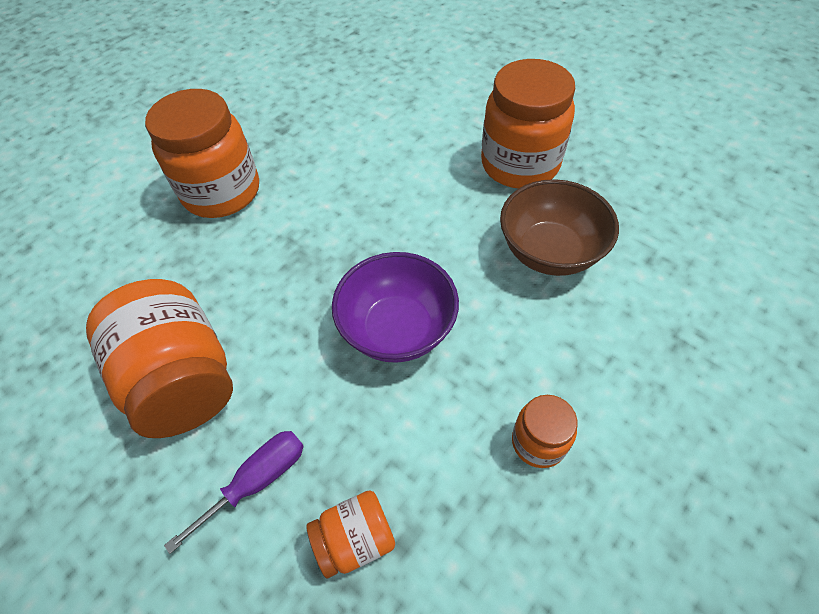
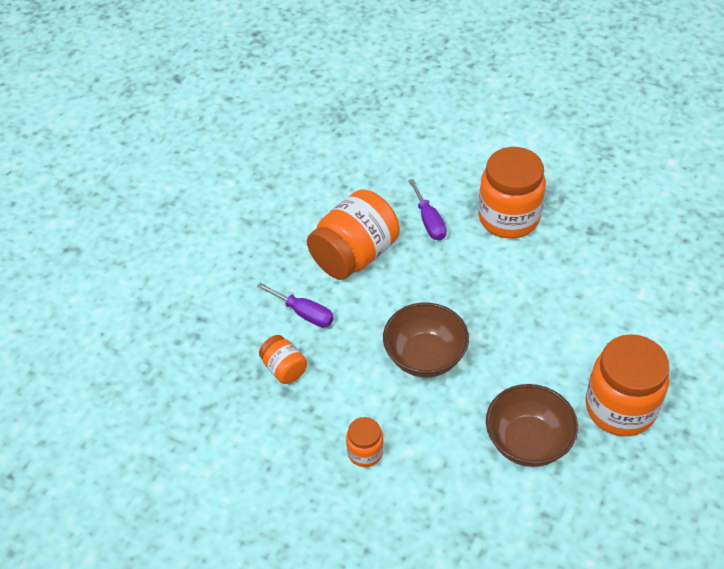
camera: 75 degrees right, 5 degrees down
(178, 273) = (429, 221): none -> purple screwdriver
(398, 329) = (425, 357): purple bowl -> brown bowl

